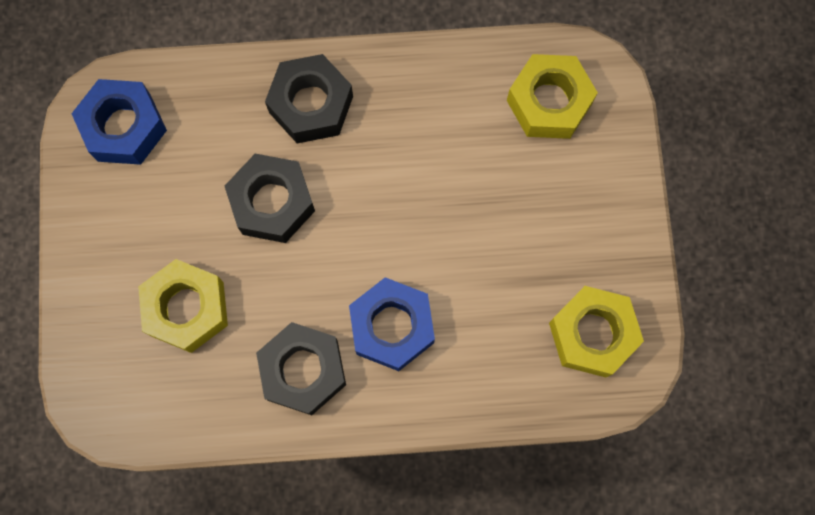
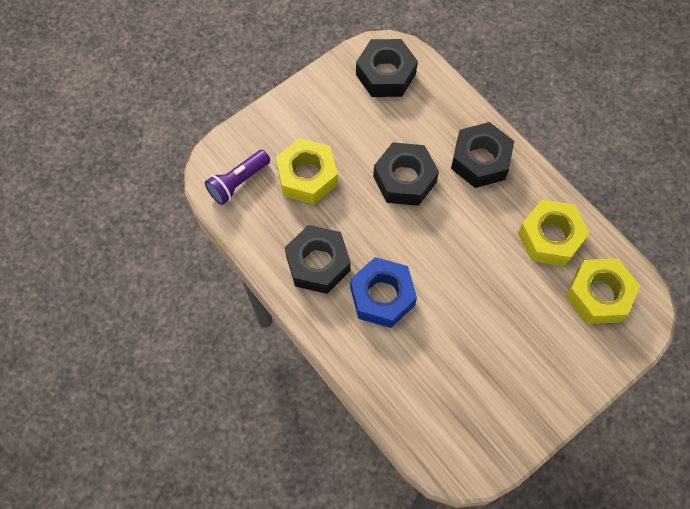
camera: 55 degrees right, 10 degrees down
(124, 127) = (385, 74): blue nut -> black nut
(134, 393) = (238, 182): none -> purple flashlight
(592, 334) = (471, 423): yellow nut -> yellow nut (550, 237)

